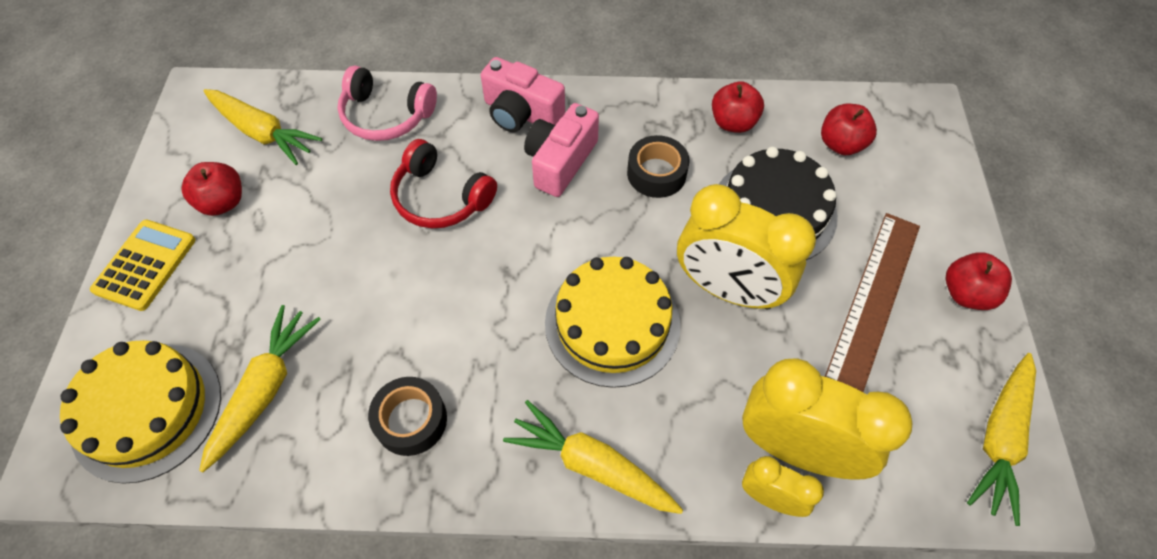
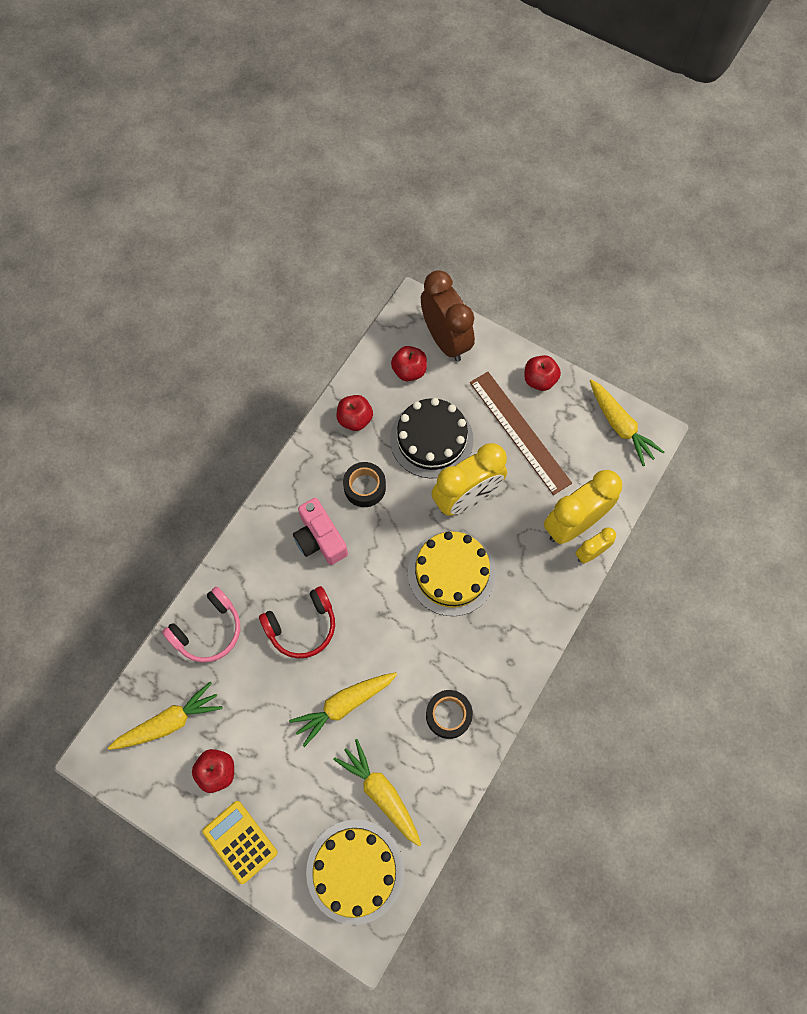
camera: 60 degrees left, 10 degrees up
(521, 113) = (264, 541): pink camera -> none
(591, 465) = (527, 630): yellow carrot -> yellow carrot (344, 705)
(915, 161) = (445, 340): none -> brown clock

